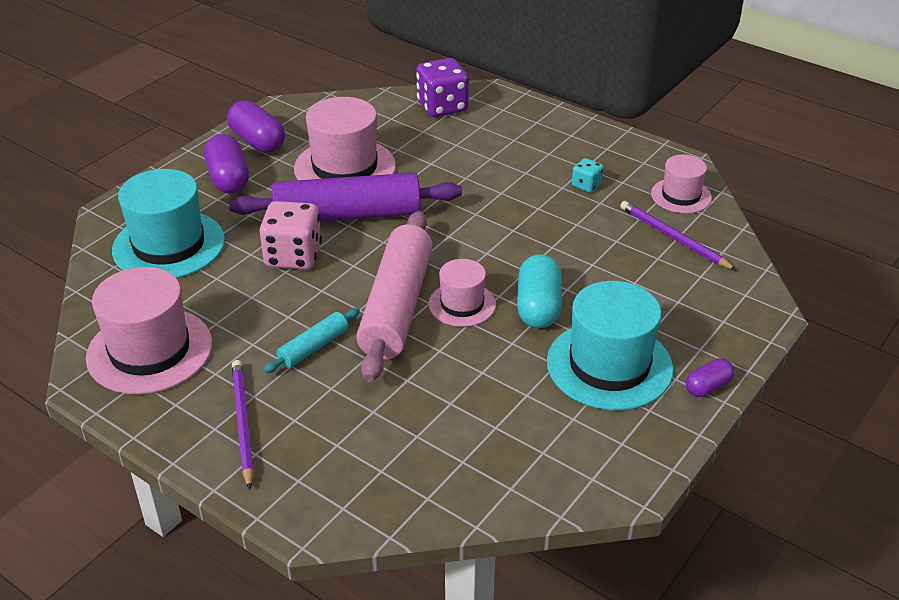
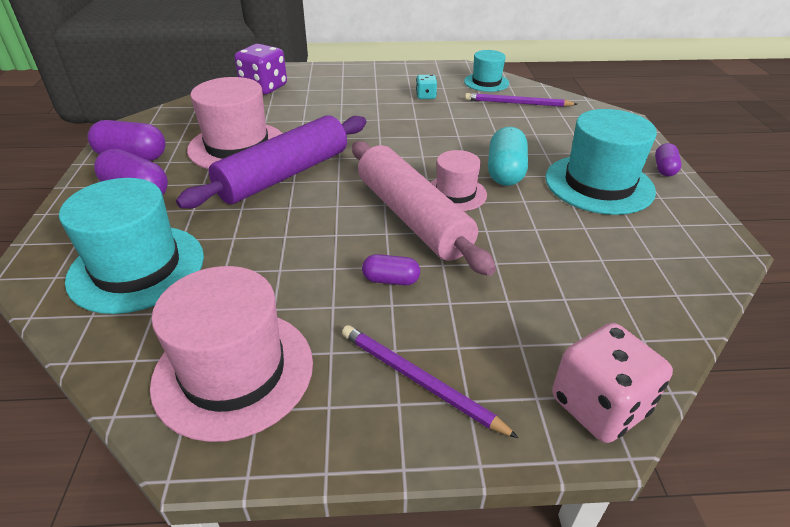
camera: 40 degrees left, 0 degrees up
(293, 256) = (277, 222): pink dice -> pink dice (599, 405)
(313, 347) = (391, 280): turquoise rolling pin -> purple capsule
(538, 307) = (505, 172): turquoise capsule -> turquoise capsule turned 45 degrees clockwise
(681, 196) = (486, 82): pink hat -> turquoise hat

